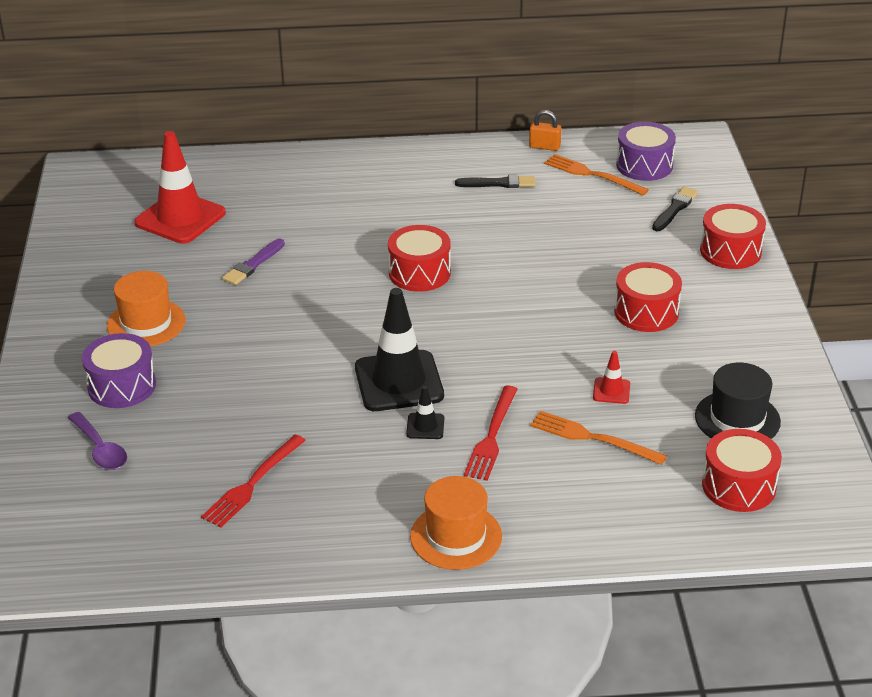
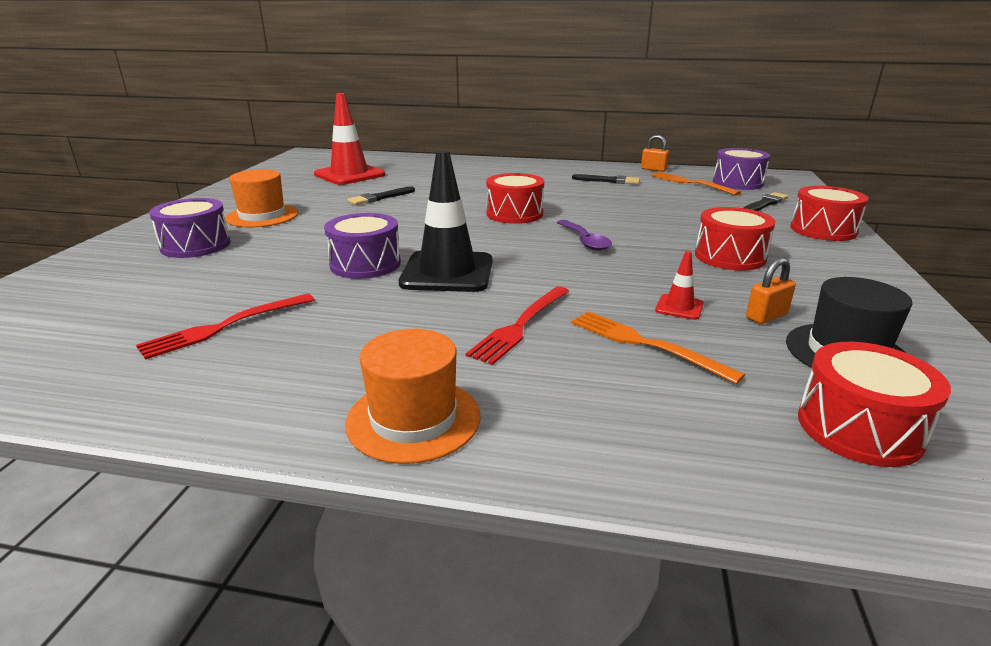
camera: 15 degrees right, 10 degrees down
(100, 449) = (119, 281): purple spoon -> purple spoon (585, 241)
(253, 264) = (380, 197): purple brush -> black brush
(315, 384) = (365, 264): none -> purple drum
(425, 426) = (450, 307): black traffic cone -> none
(680, 389) = (766, 316): none -> orange padlock

